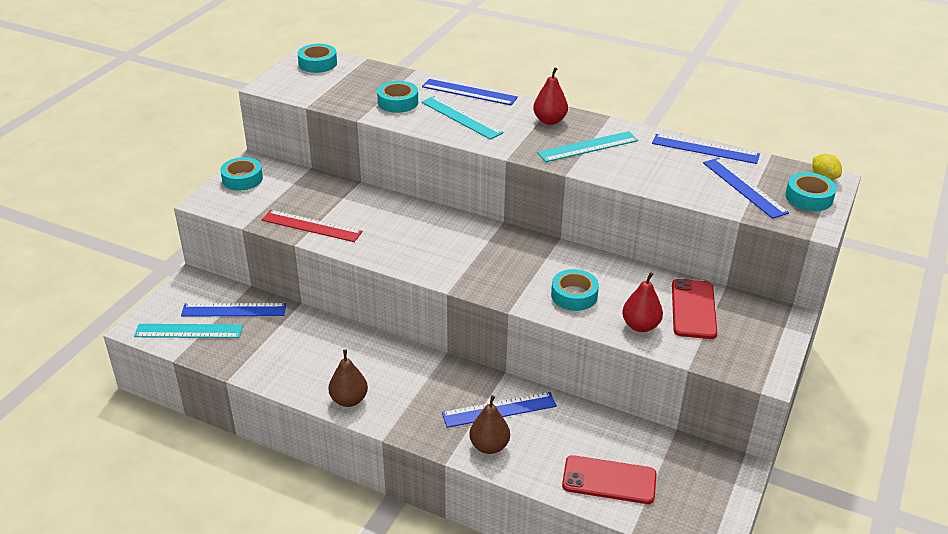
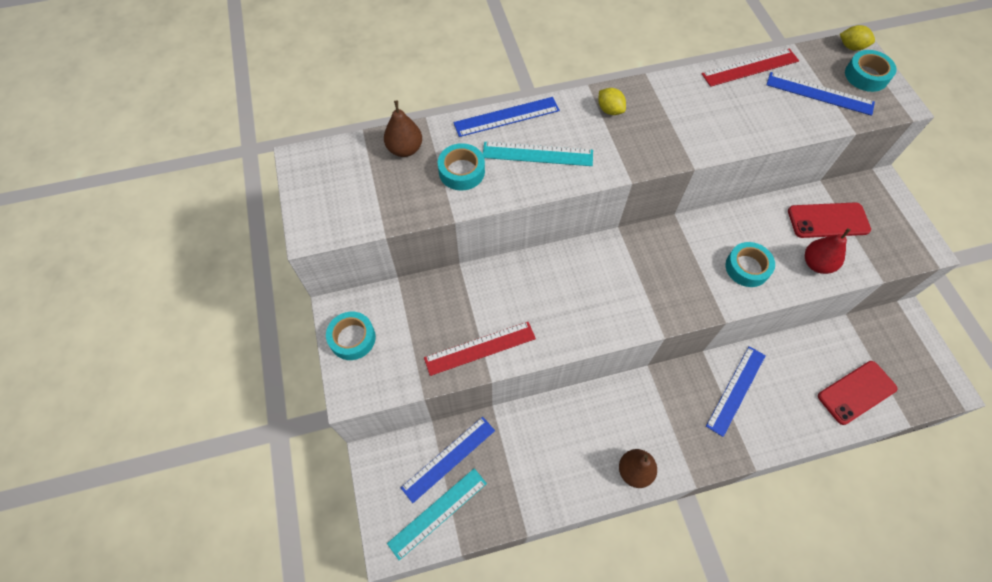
camera: 40 degrees left, 25 degrees up
(317, 63) = (323, 167): turquoise tape -> none
(489, 446) = (764, 428): brown pear -> brown pear (405, 149)
(549, 121) = (610, 110): red pear -> yellow lemon
(587, 146) = (672, 122): turquoise ruler -> none
(693, 309) = (828, 220): red phone -> red phone turned 60 degrees counterclockwise
(705, 149) = (750, 68): blue ruler -> red ruler

